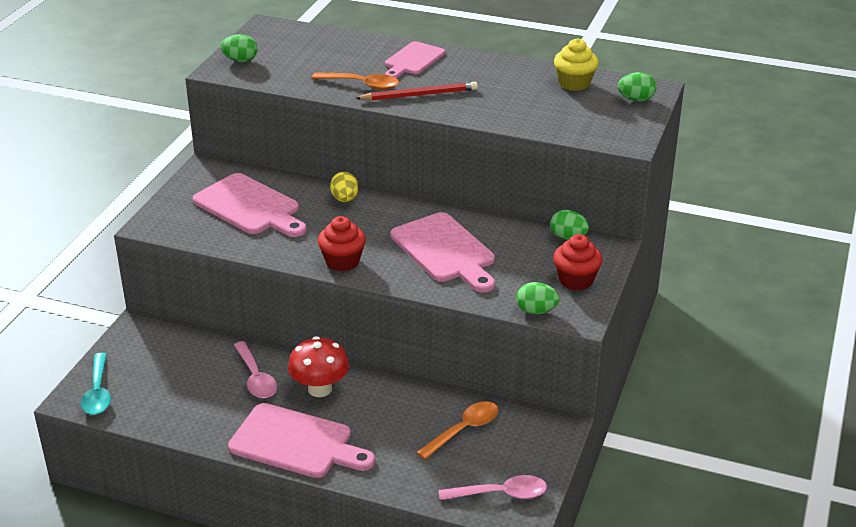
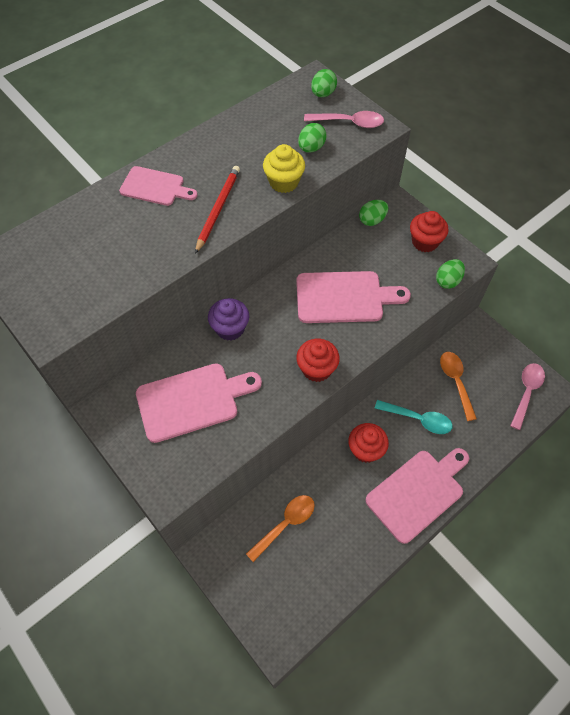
camera: 60 degrees left, 25 degrees up
(98, 392) = (279, 619): turquoise spoon -> turquoise spoon (418, 419)
(240, 60) = (45, 308): green egg -> green egg (311, 148)
(256, 378) = (328, 488): pink spoon -> pink spoon (349, 123)
(320, 389) = (365, 450): red mushroom -> red cupcake
(345, 199) = (230, 328): yellow egg -> purple cupcake
(362, 85) = (169, 239): orange spoon -> orange spoon (285, 524)
(413, 60) = (155, 187): pink cutting board -> pink cutting board turned 45 degrees counterclockwise
(574, 83) = (274, 113): yellow cupcake -> yellow cupcake (284, 182)

